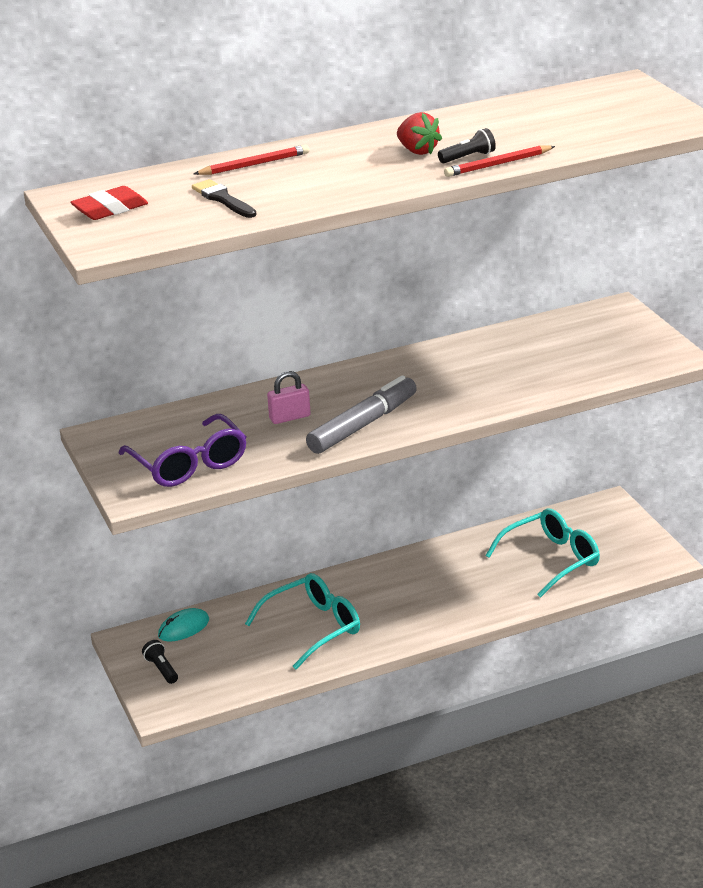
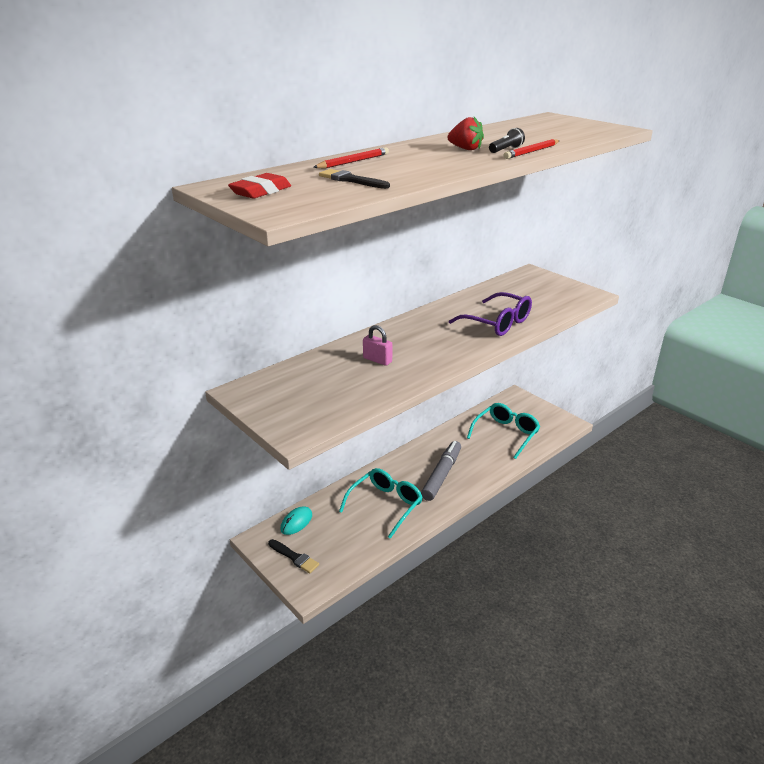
camera: 20 degrees left, 0 degrees up
(161, 669) = (294, 557): black flashlight -> black brush
(189, 464) = (324, 403): purple glasses -> purple glasses (497, 323)
(290, 417) = (377, 360): pink padlock -> pink padlock turned 75 degrees clockwise
(363, 425) = (432, 358): grey marker -> grey marker (442, 475)

